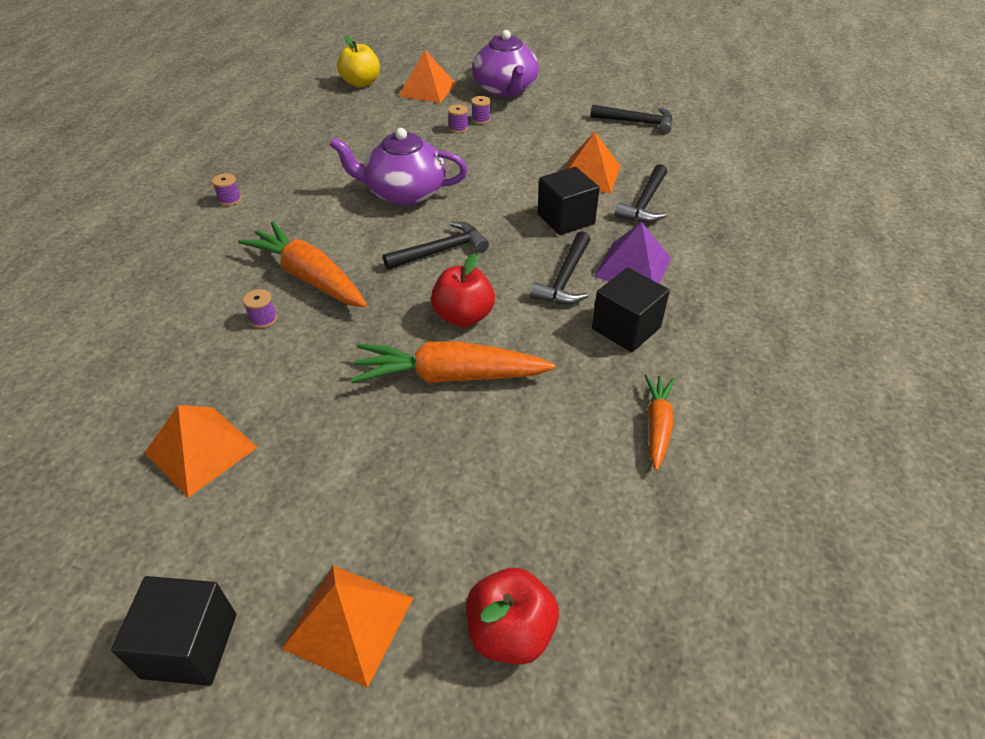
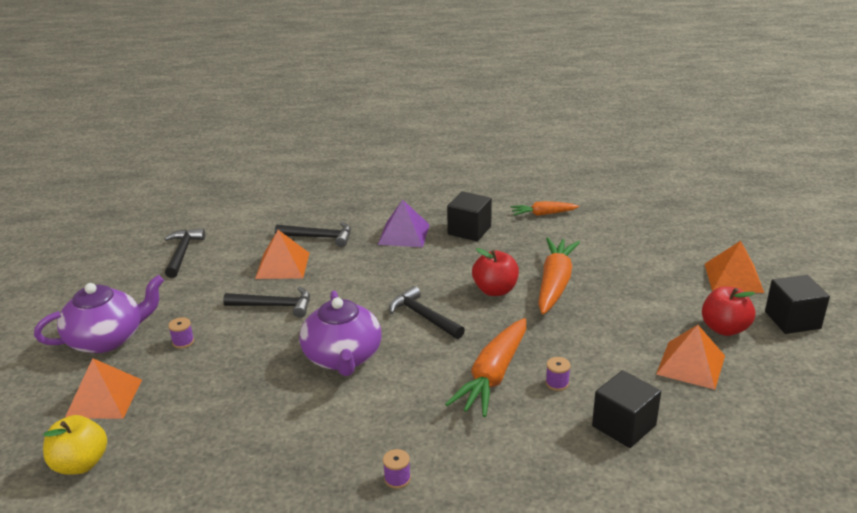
camera: 105 degrees left, 15 degrees down
(450, 376) = (555, 284): orange carrot -> orange carrot turned 150 degrees counterclockwise
(458, 128) = (205, 352): purple spool -> none
(510, 632) = (694, 236): red apple -> red apple (724, 329)
(565, 279) = (431, 257): black hammer -> black hammer (274, 306)
(566, 219) = (354, 267): black cube -> black cube (624, 425)

